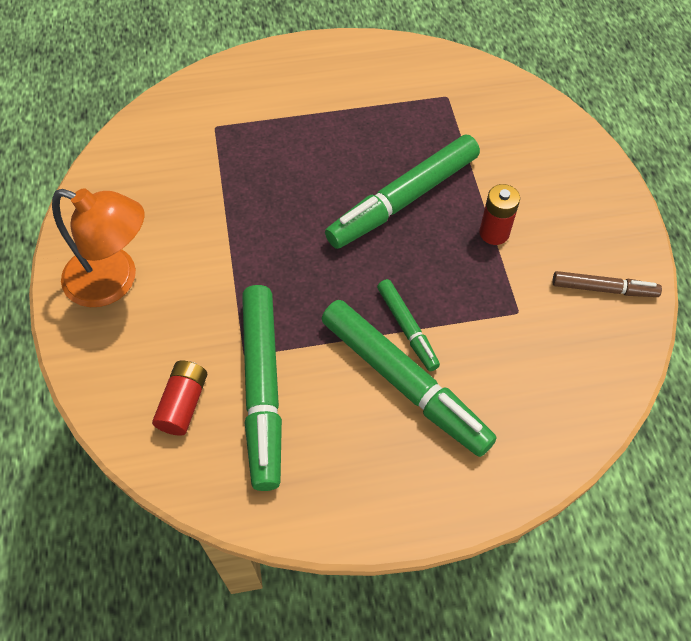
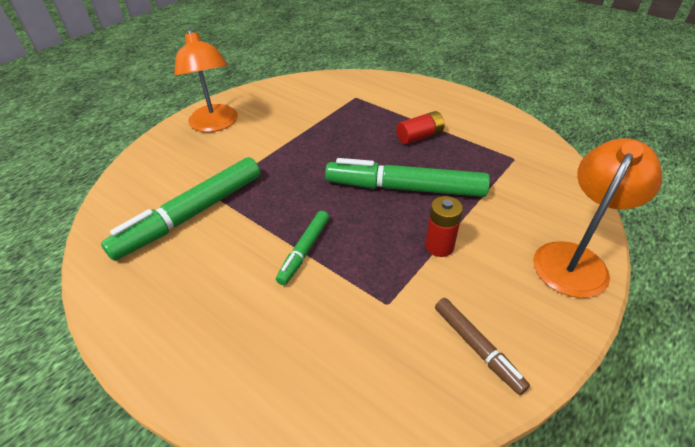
camera: 50 degrees right, 15 degrees down
(183, 404) = (154, 191): red battery -> red battery (419, 136)
(404, 382) = (257, 276): green marker -> none
(584, 164) = (575, 259): none -> orange lamp

